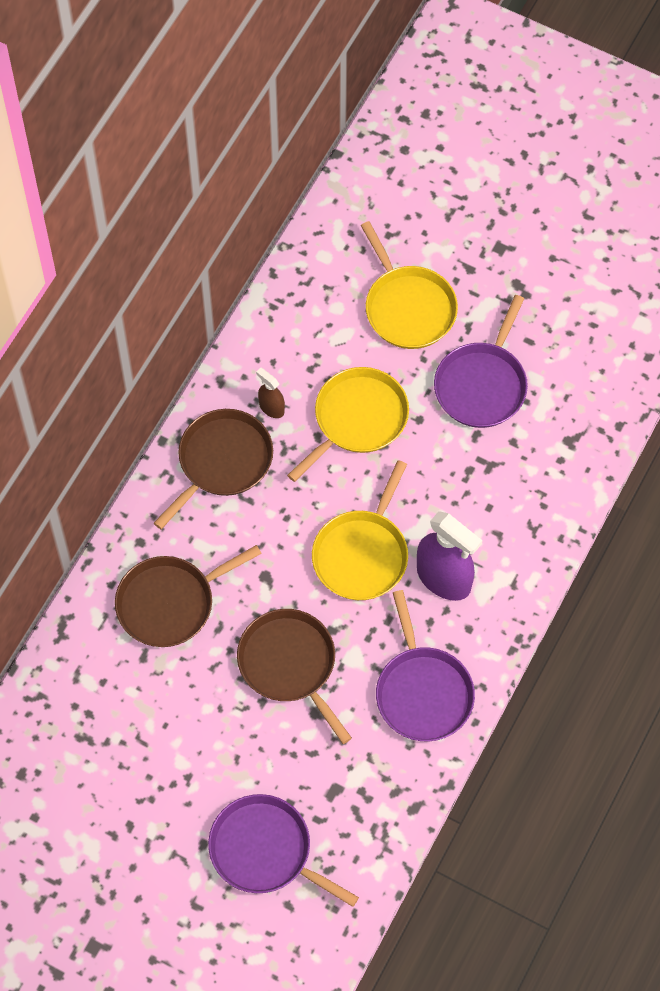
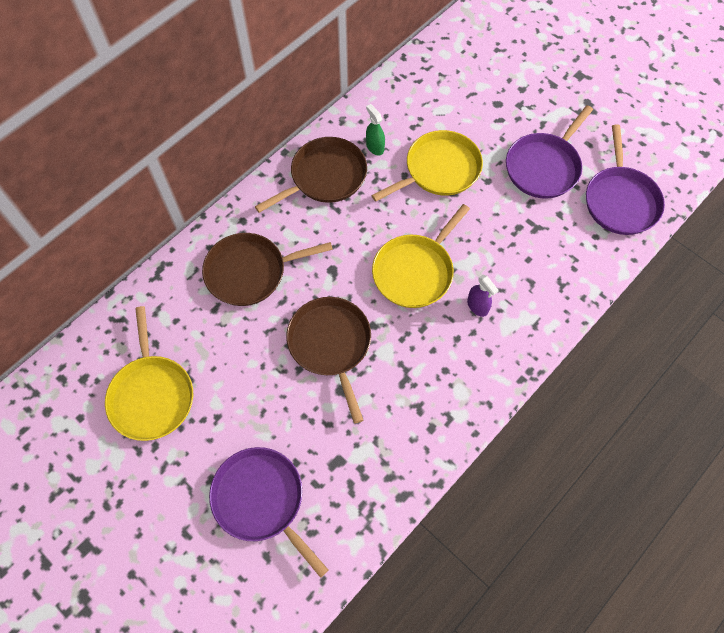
camera: 15 degrees right, 0 degrees up
(271, 407) = (375, 147): brown spray bottle -> green spray bottle
(408, 307) = (499, 100): yellow pan -> yellow pan (152, 395)
(423, 692) = (436, 395): purple pan -> purple pan (620, 200)
(444, 578) = (477, 306): purple spray bottle -> purple spray bottle, size x0.50

